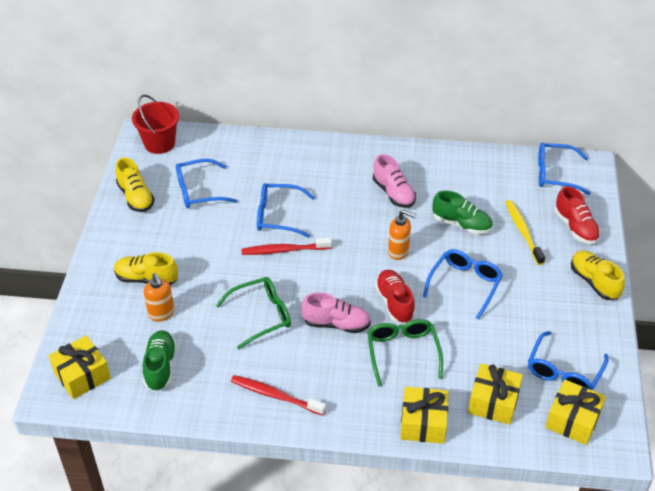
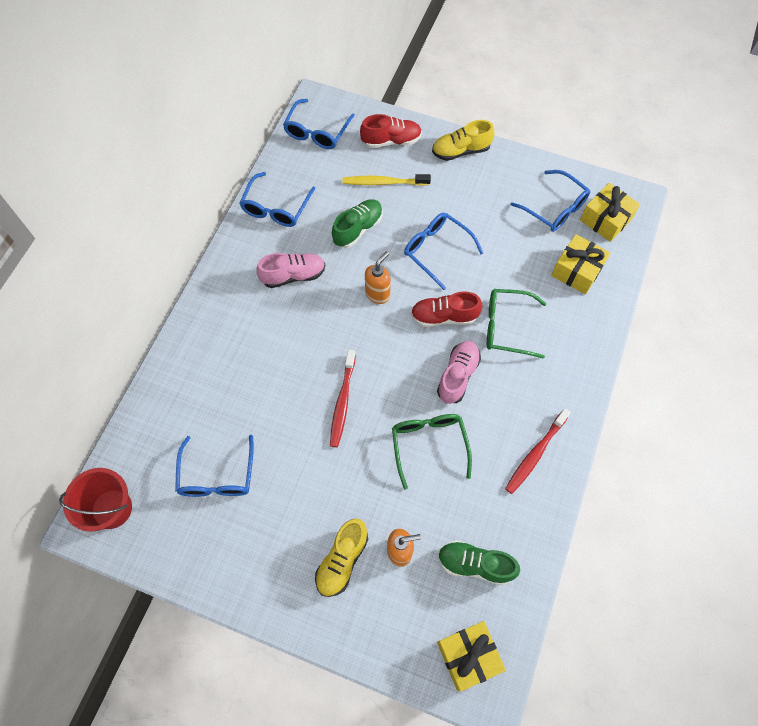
camera: 75 degrees left, 20 degrees up
(135, 197) = (200, 554): yellow shoe -> none
(278, 216) = (288, 397): blue glasses -> blue glasses (276, 208)
(423, 423) = (590, 333): yellow gift -> none

